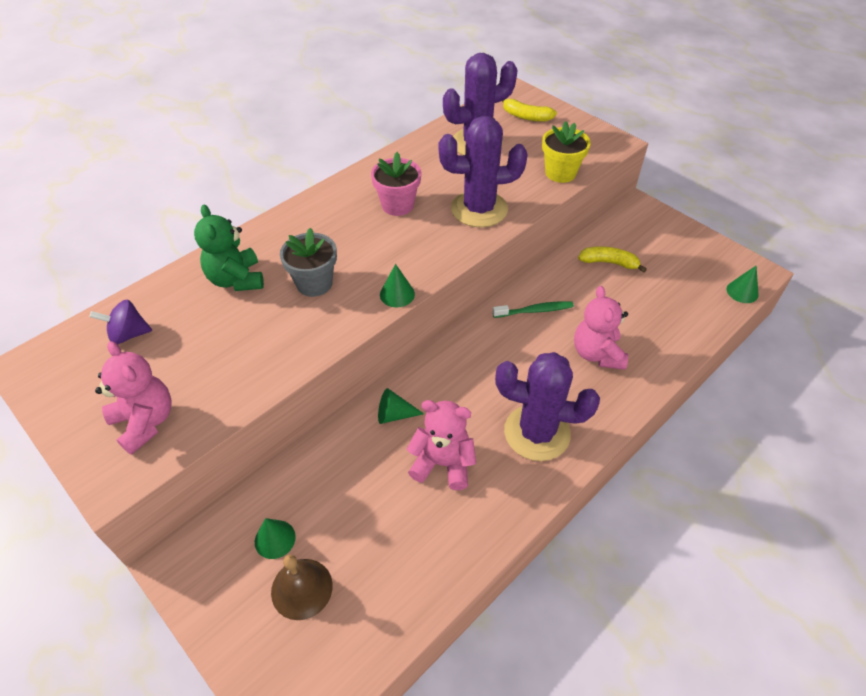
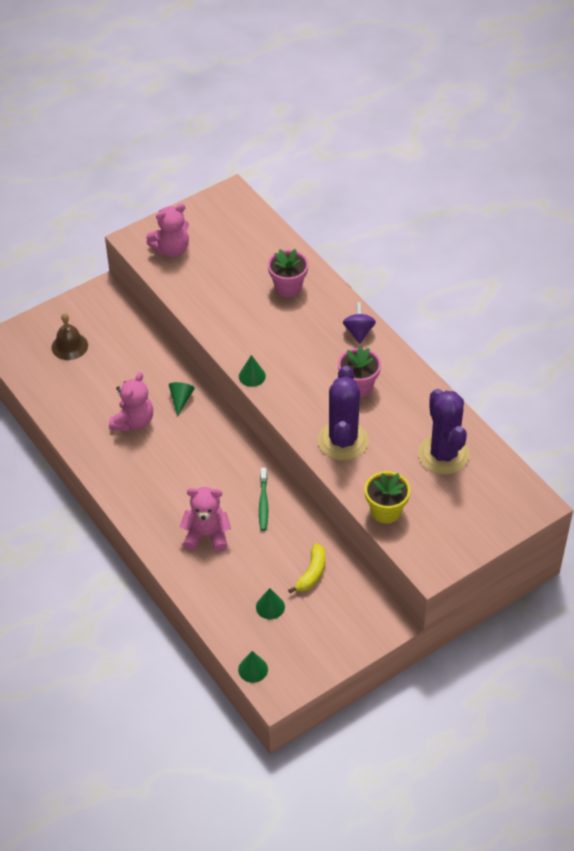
camera: 100 degrees right, 0 degrees up
(128, 334) = (246, 236): purple spinning top -> purple spinning top (358, 332)
(236, 279) = (288, 287): green teddy bear -> pink flower pot
(275, 539) = (104, 334): green cone -> green cone (270, 607)
(314, 283) = (274, 330): grey flower pot -> none
(526, 116) = (487, 503): yellow banana -> none
(537, 433) = (143, 479): purple cactus -> none

